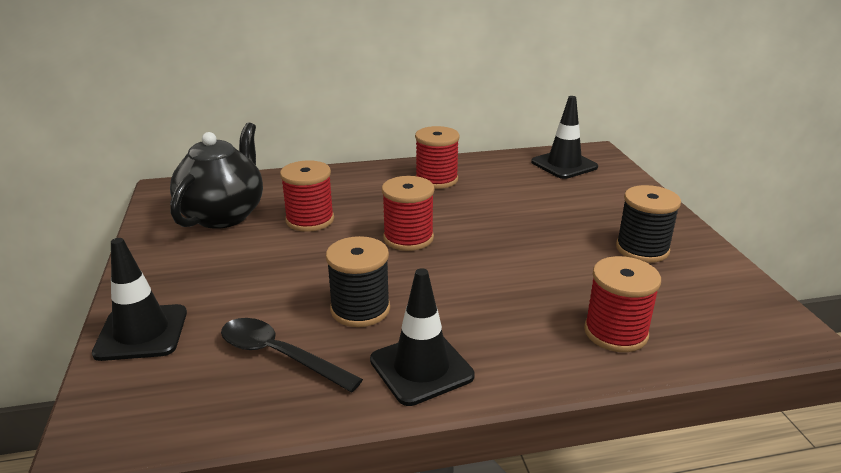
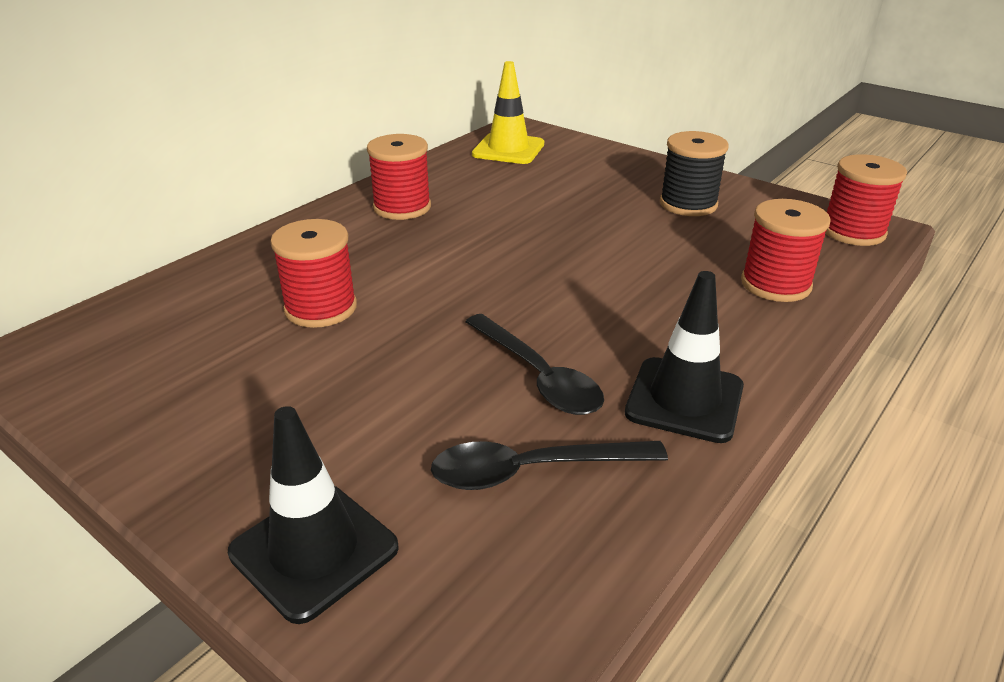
camera: 40 degrees left, 5 degrees up
(224, 215) = (185, 351): black teapot -> none
(360, 309) = (538, 376): black spool -> black spoon
(408, 238) = (469, 280): red spool -> red spool (853, 232)
(564, 165) = (508, 149): black traffic cone -> yellow traffic cone

